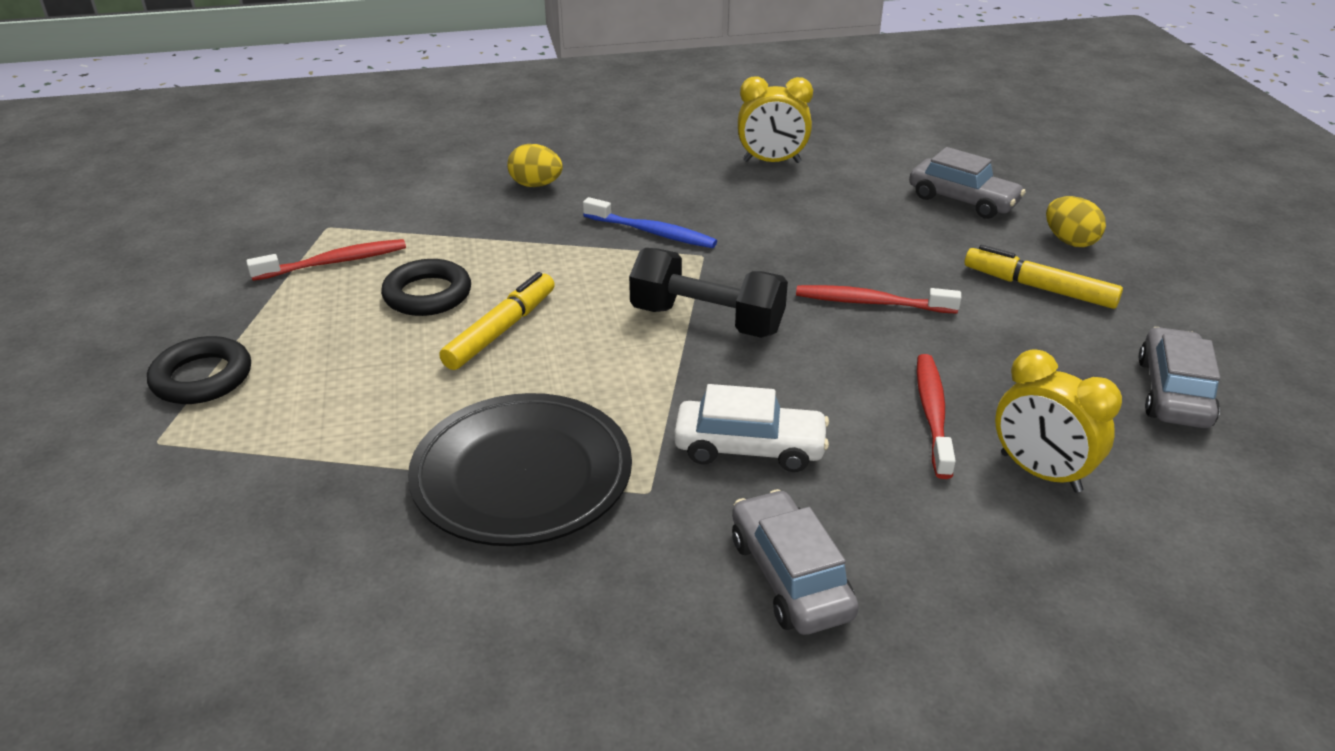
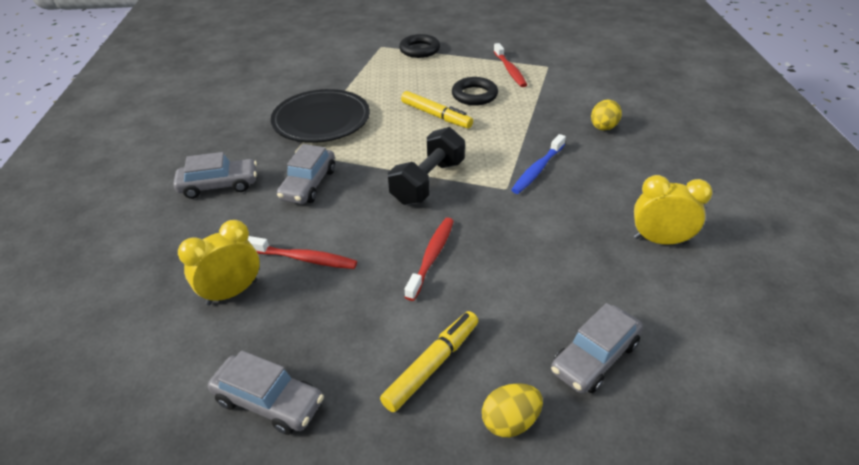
camera: 100 degrees right, 5 degrees up
(749, 448) = (308, 184): white car -> grey car
(772, 162) = (659, 240): yellow clock -> yellow clock turned 90 degrees clockwise

